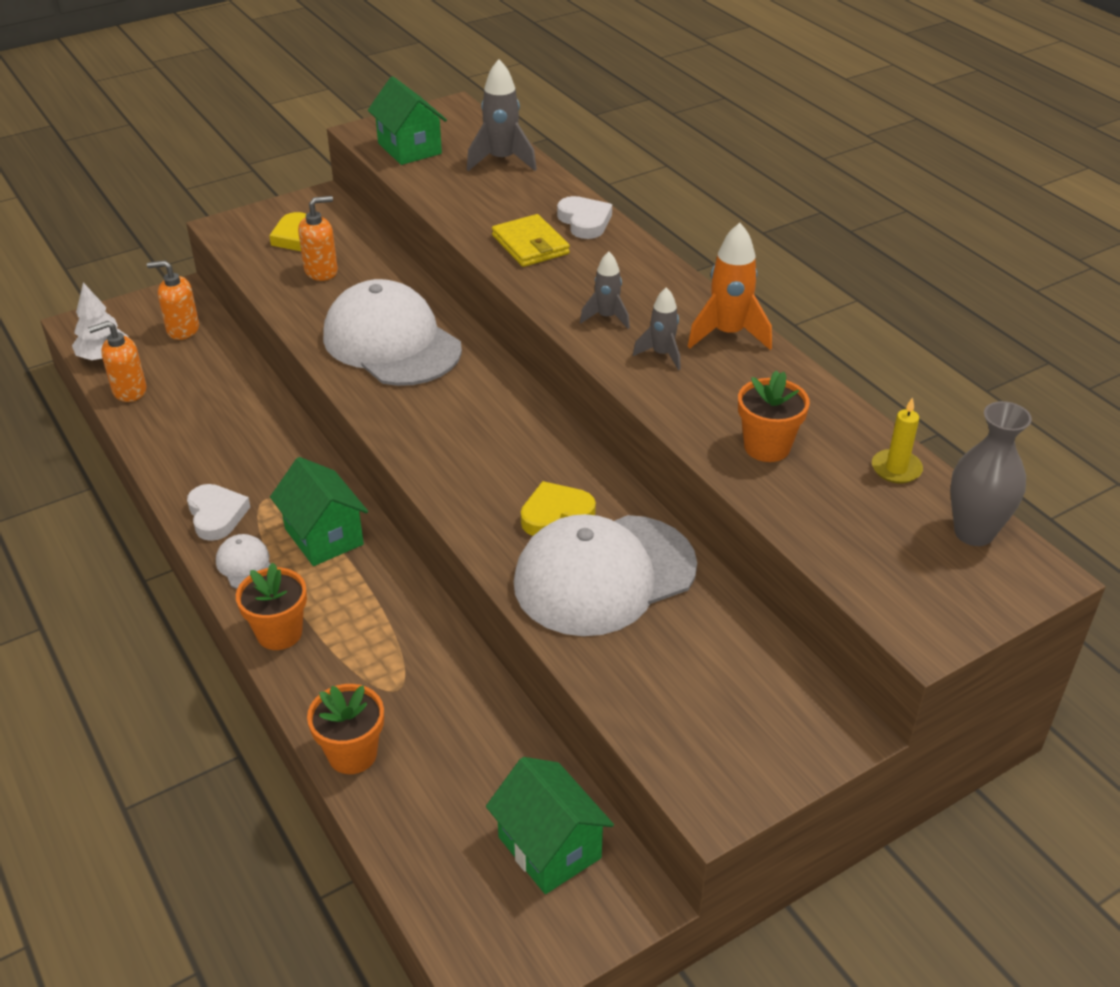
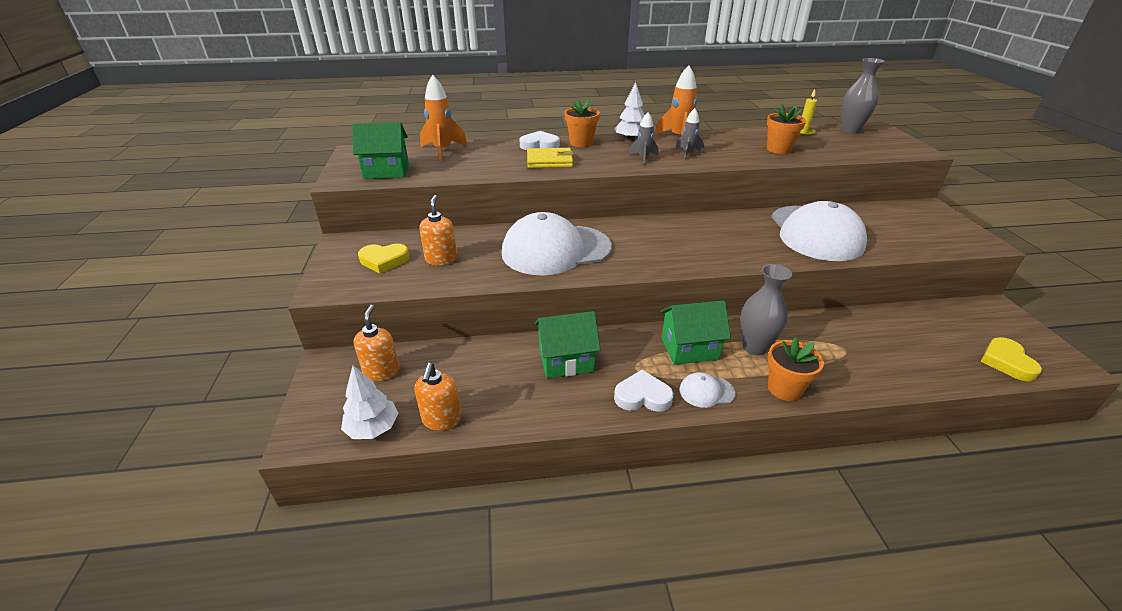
camera: 65 degrees left, 5 degrees down
(182, 329) = (381, 371): orange soap dispenser -> orange soap dispenser turned 150 degrees clockwise
(352, 754) = (903, 379): orange flower pot -> orange flower pot (581, 143)
(356, 596) = (754, 347): none -> grey vase
(502, 161) = (443, 151): grey rocket -> orange rocket
(549, 847) = (968, 324): green house -> green house (566, 361)
(556, 514) = (760, 235): yellow heart -> yellow heart (1006, 362)
(677, 291) = (631, 139): none -> white tree

